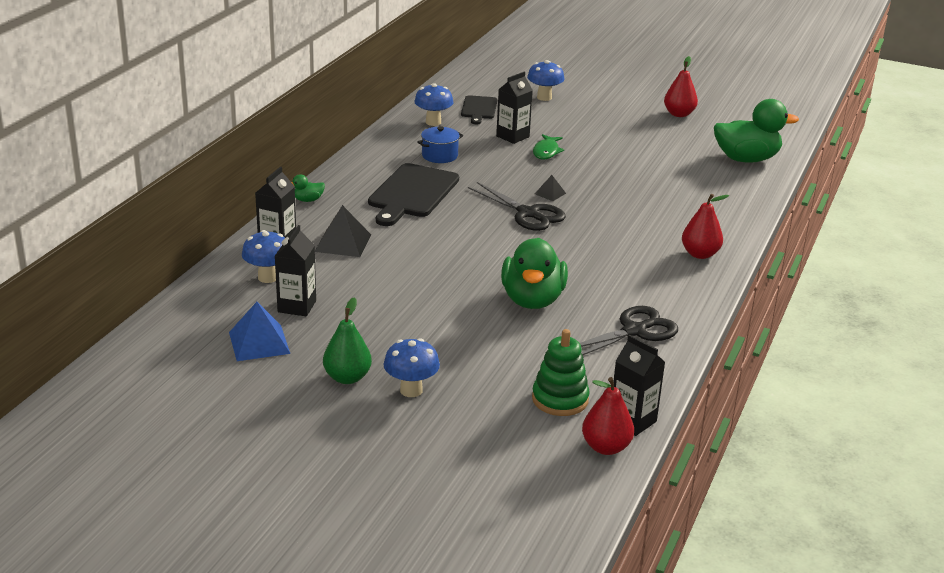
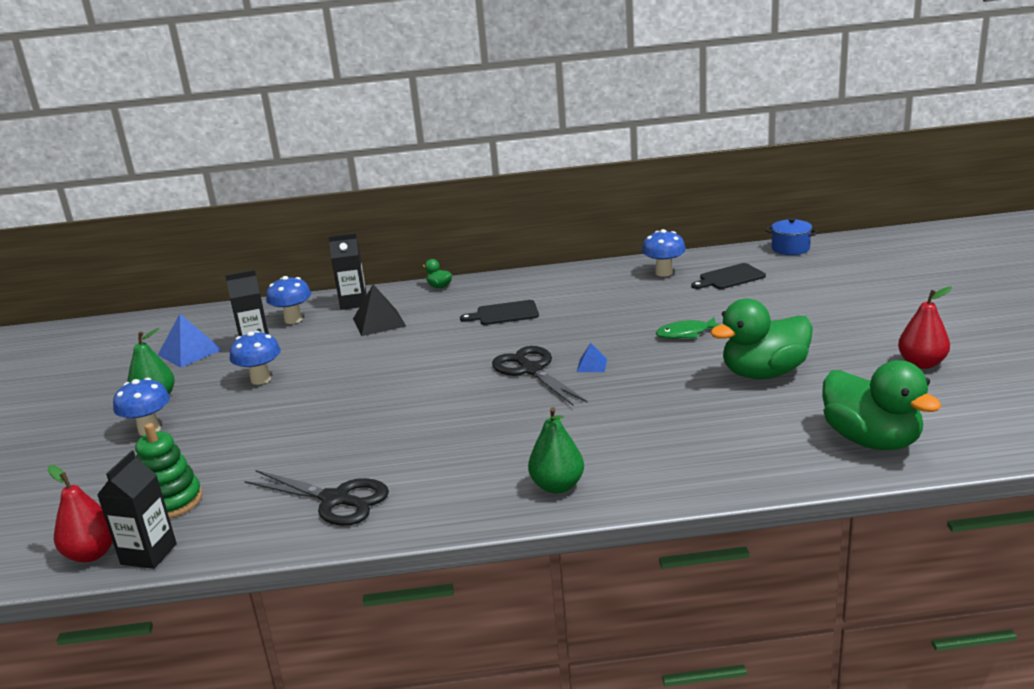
camera: 65 degrees right, 5 degrees down
(412, 193) = (504, 313): black cutting board -> black cutting board, size x0.58
(439, 156) = (597, 298): blue pot -> blue pot (790, 249)
(512, 136) = (694, 309): black carton -> none
(527, 213) = (531, 370): black scissors -> black scissors turned 135 degrees clockwise
(532, 300) = (354, 428): green duck -> green duck (764, 373)
(544, 97) = (816, 292): blue mushroom -> blue mushroom (261, 379)
(550, 193) = (592, 365): black pyramid -> blue pyramid
(700, 254) = (557, 486): red pear -> green pear

